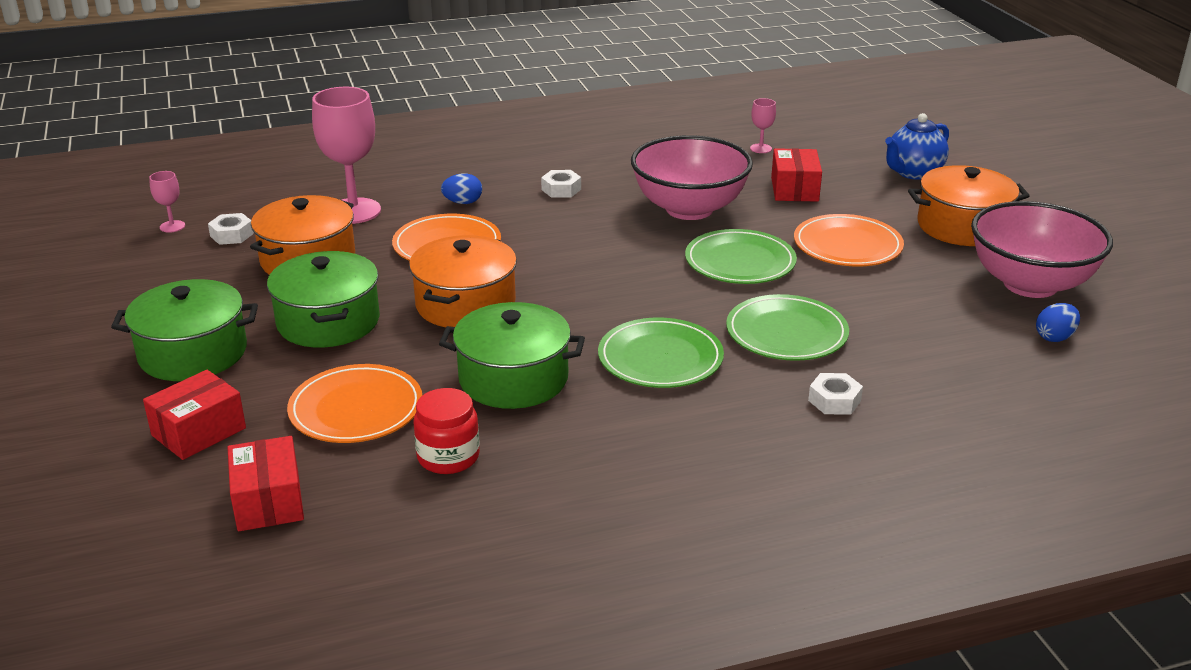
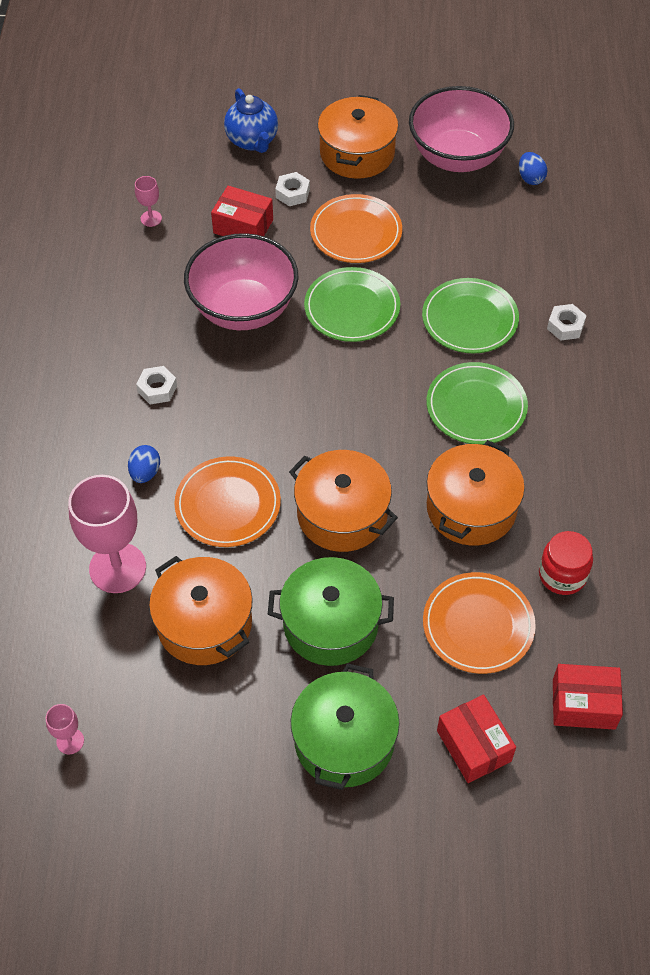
camera: 70 degrees left, 25 degrees up
(232, 235) = (118, 685): white nut -> white nut (292, 193)
(513, 379) = (471, 508): green pot -> orange pot

